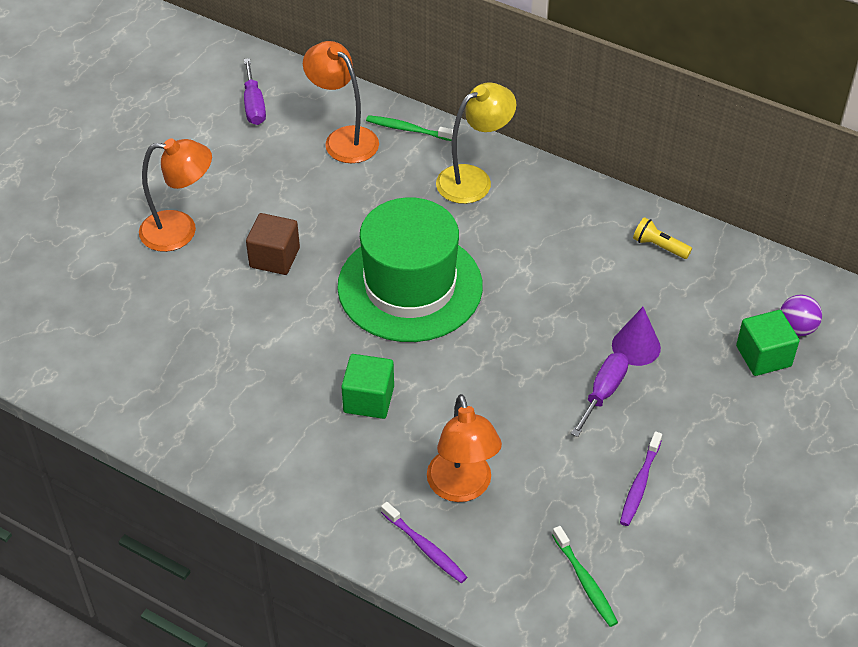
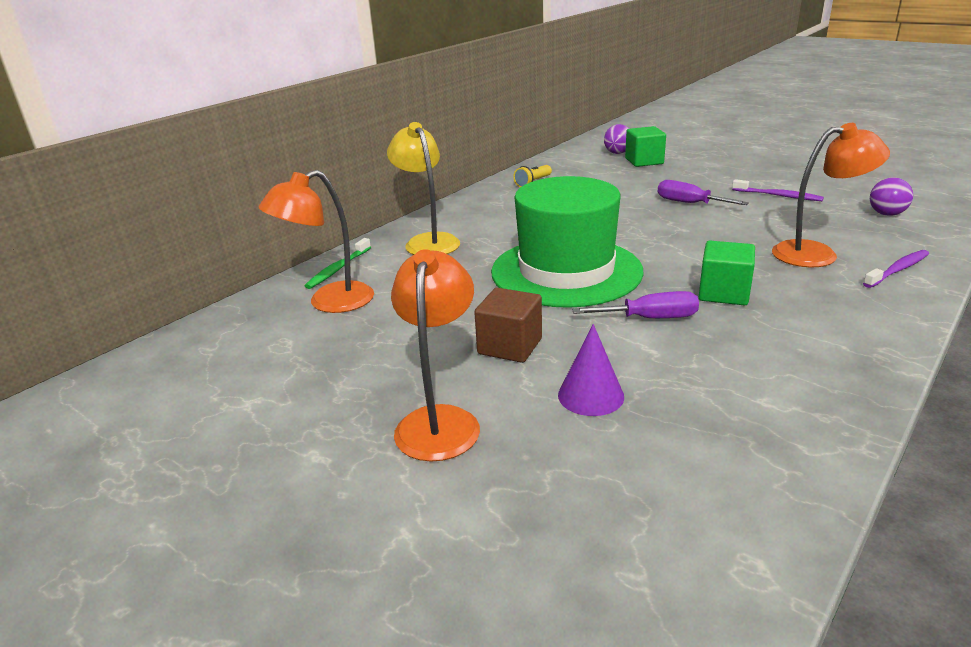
camera: 80 degrees left, 20 degrees down
(254, 105) = (223, 361): purple screwdriver -> purple screwdriver (650, 318)
(585, 581) = (886, 214): green toothbrush -> purple ball
(636, 346) = (638, 192): purple cone -> purple cone (590, 395)

